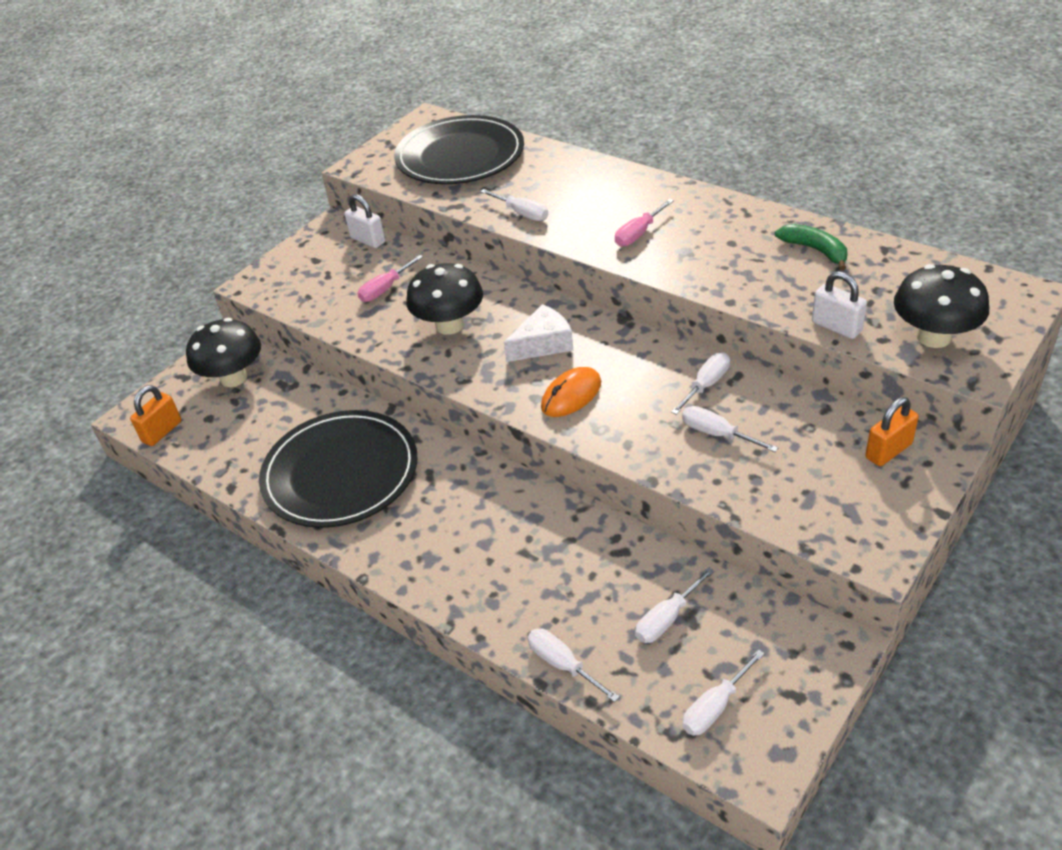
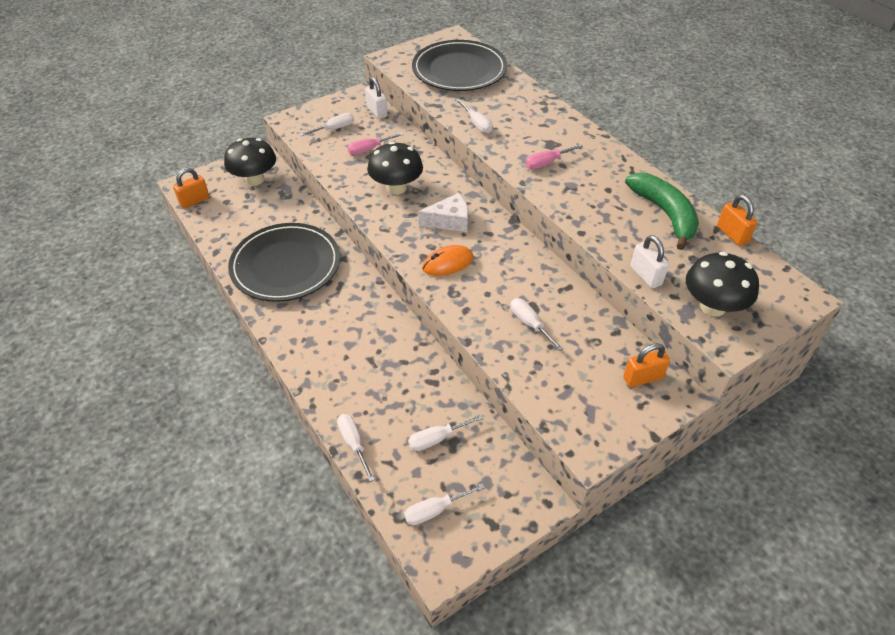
camera: 15 degrees right, 5 degrees up
(706, 385) = (542, 286): white screwdriver -> white screwdriver (334, 129)
(815, 250) = (665, 214): green banana -> green banana, size x1.63
(906, 250) = (732, 234): none -> orange padlock

